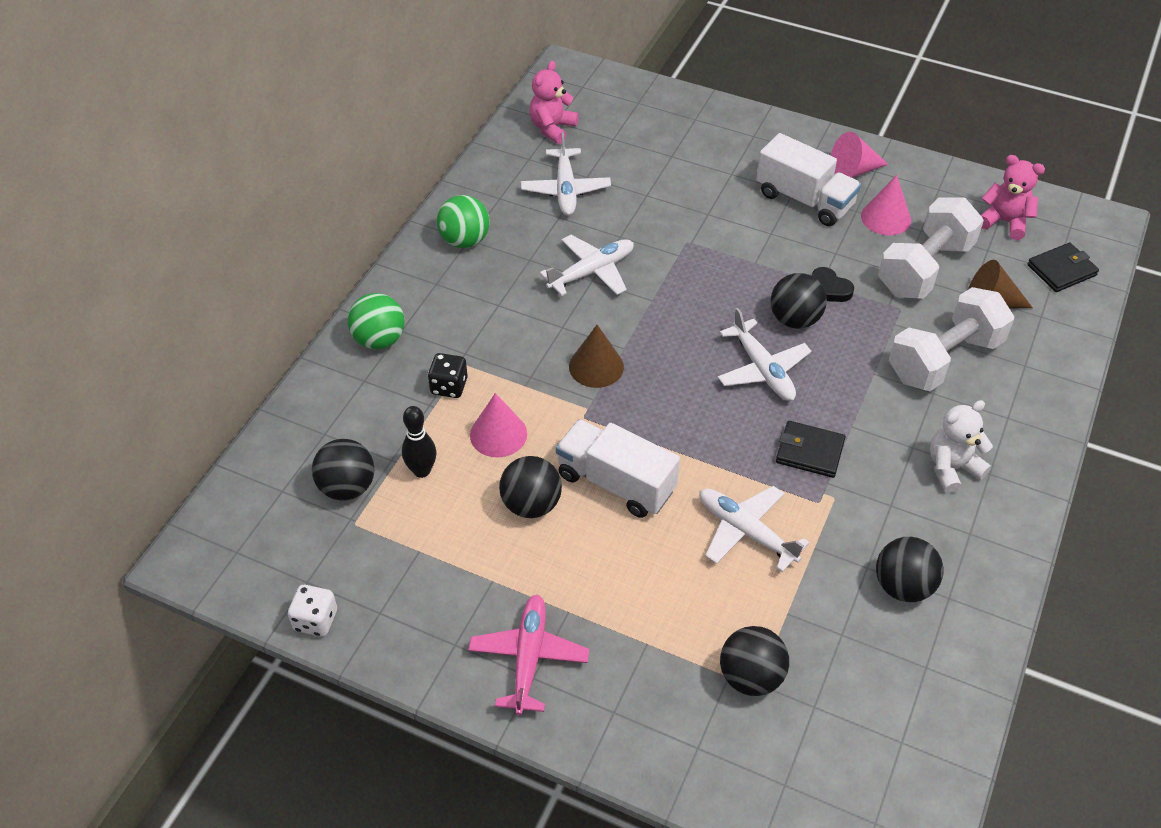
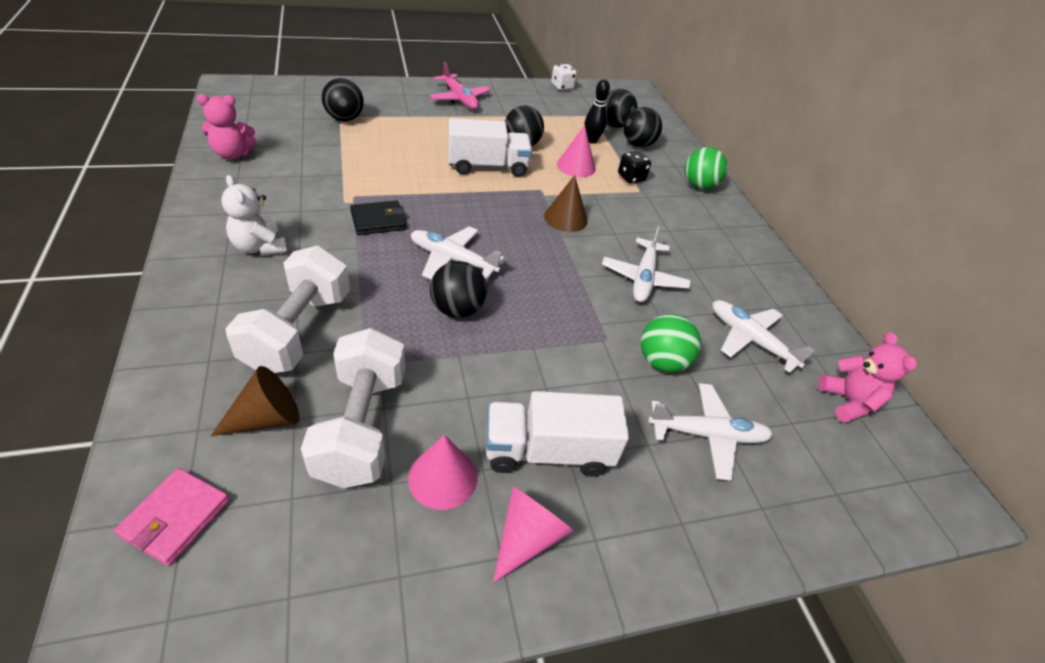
camera: 135 degrees right, 5 degrees down
(465, 240) = (748, 262): green ball -> green ball (662, 361)
(746, 532) = (390, 168): white plane -> white plane (707, 435)
(829, 289) = (447, 353): black heart -> none
(903, 586) = (272, 173): black ball -> black ball (637, 144)
(952, 468) = (259, 247): white teddy bear -> white teddy bear turned 120 degrees clockwise
(1004, 222) = (280, 565): pink teddy bear -> pink teddy bear (233, 154)
(1061, 270) = (176, 518): black wallet -> pink wallet

